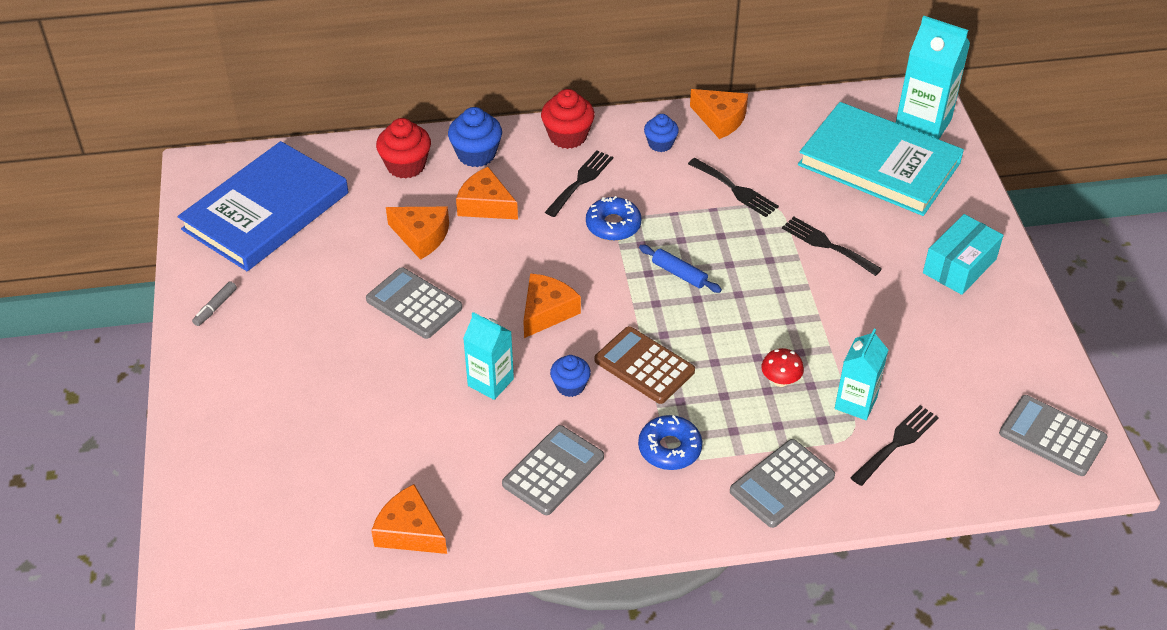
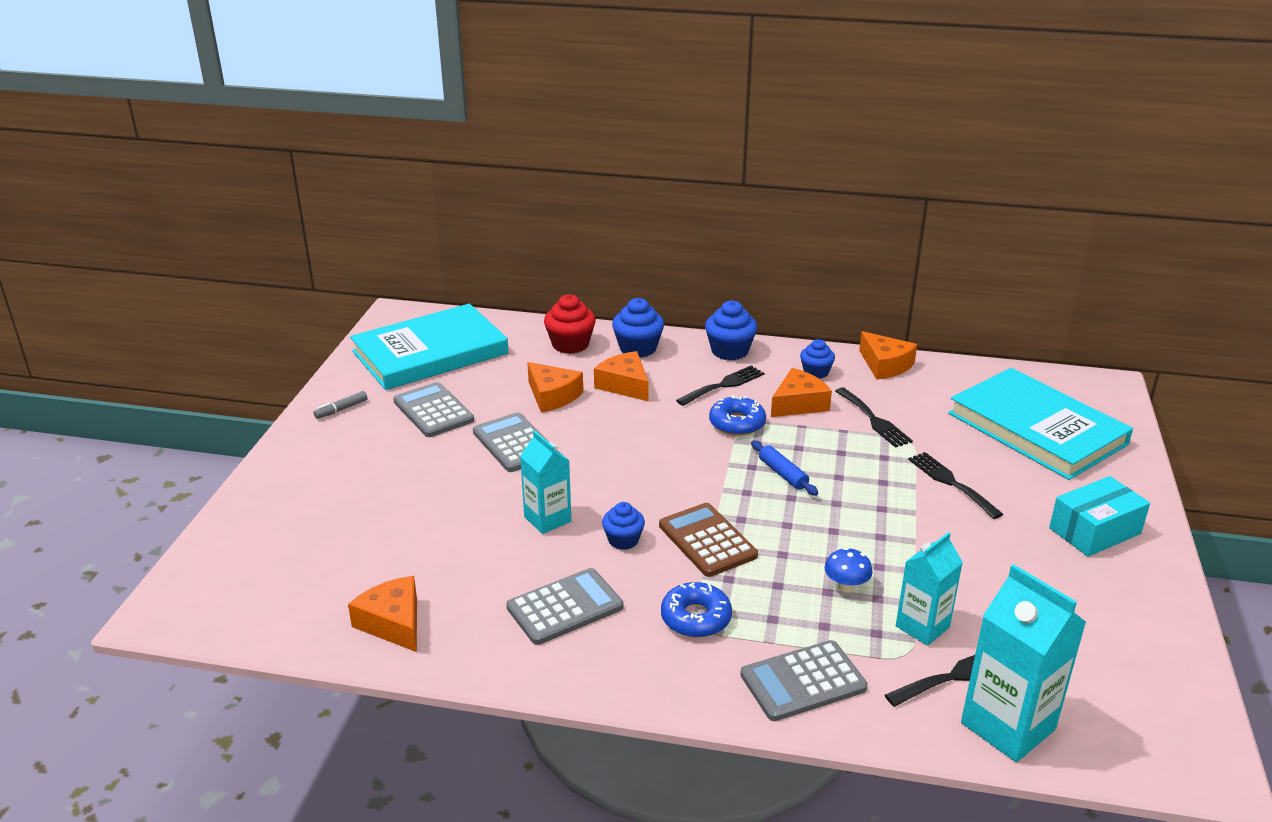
camera: 20 degrees right, 15 degrees down
(266, 211) = (430, 352): blue book -> turquoise book
(546, 311) = (634, 476): orange cheese -> orange cheese (798, 404)
(568, 136) = (729, 351): red cupcake -> blue cupcake
(780, 381) = (846, 587): red mushroom -> blue mushroom
(922, 125) = (1098, 407): turquoise carton -> turquoise carton (1007, 726)
(1052, 436) = (1153, 717): grey calculator -> grey calculator (433, 411)

